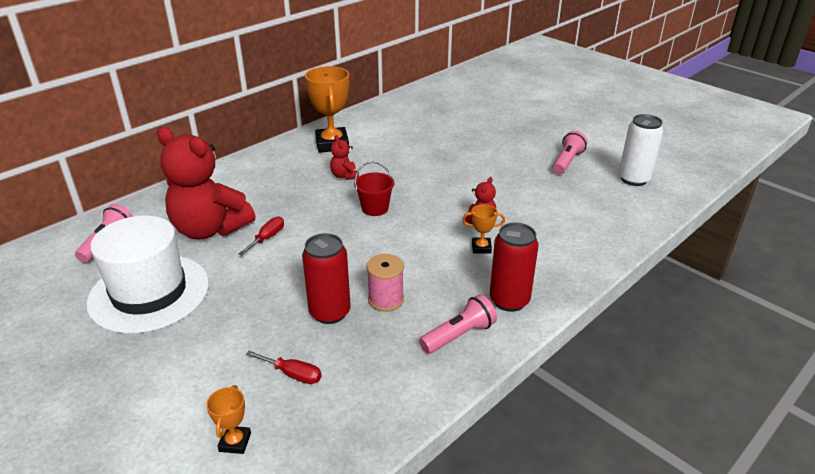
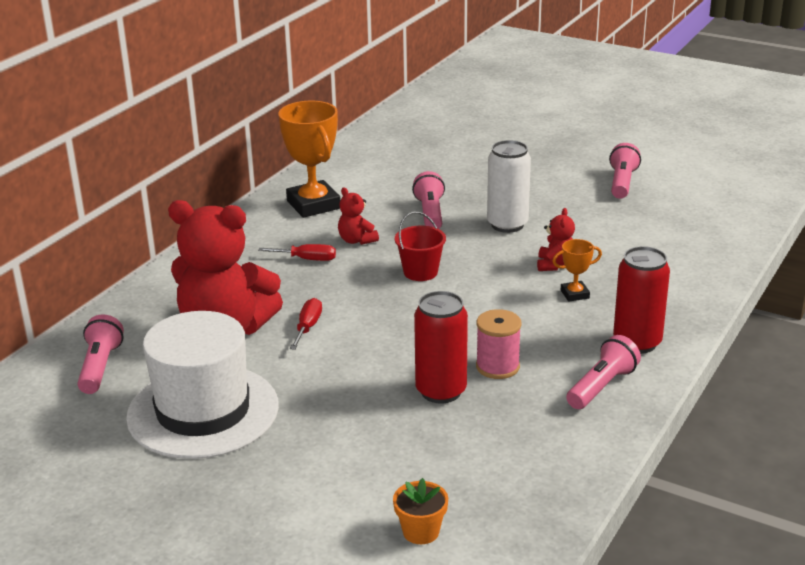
camera: 15 degrees left, 5 degrees down
(235, 442) = (421, 531): orange trophy -> orange flower pot
(293, 374) = (440, 458): red screwdriver -> red screwdriver (307, 259)
(409, 163) = (430, 213): none -> pink flashlight
(633, 179) = (709, 191): white can -> white can (507, 224)

